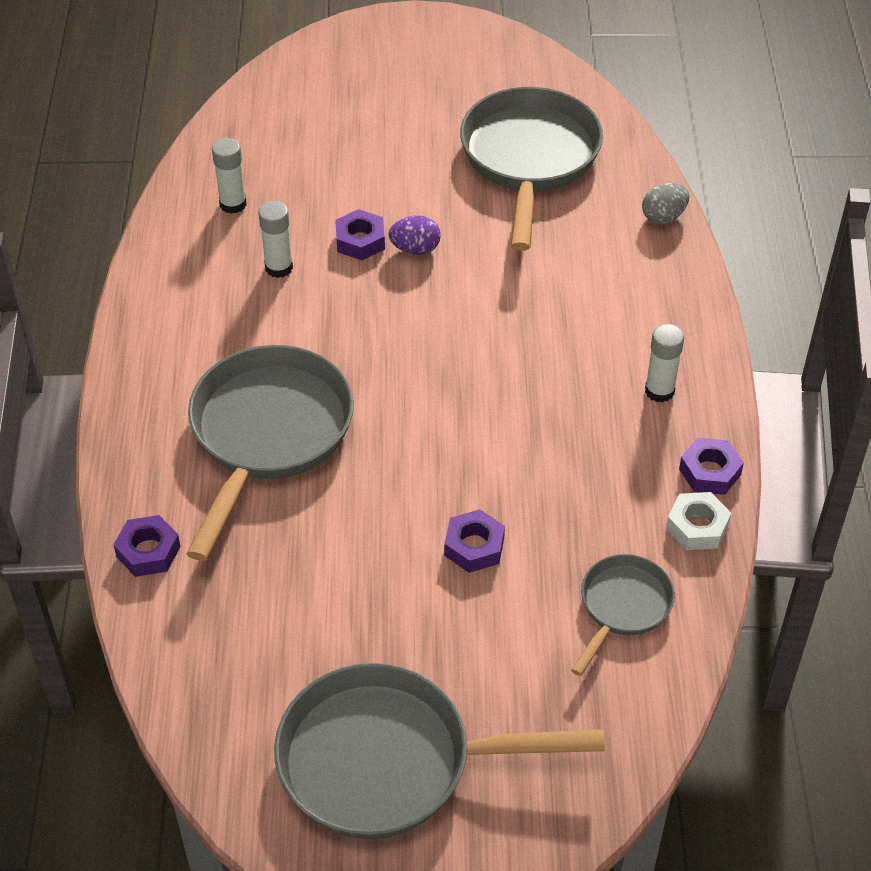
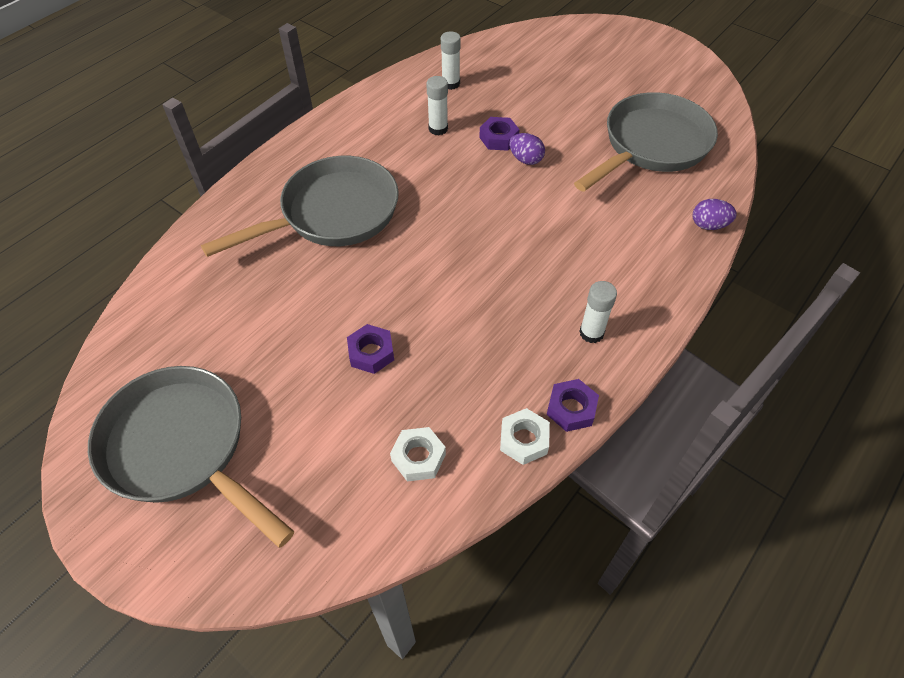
camera: 40 degrees right, 5 degrees up
(148, 551) = (206, 237): purple nut -> none
(622, 607) = (418, 457): grey pan -> white nut
(663, 217) = (709, 225): grey egg -> purple egg

